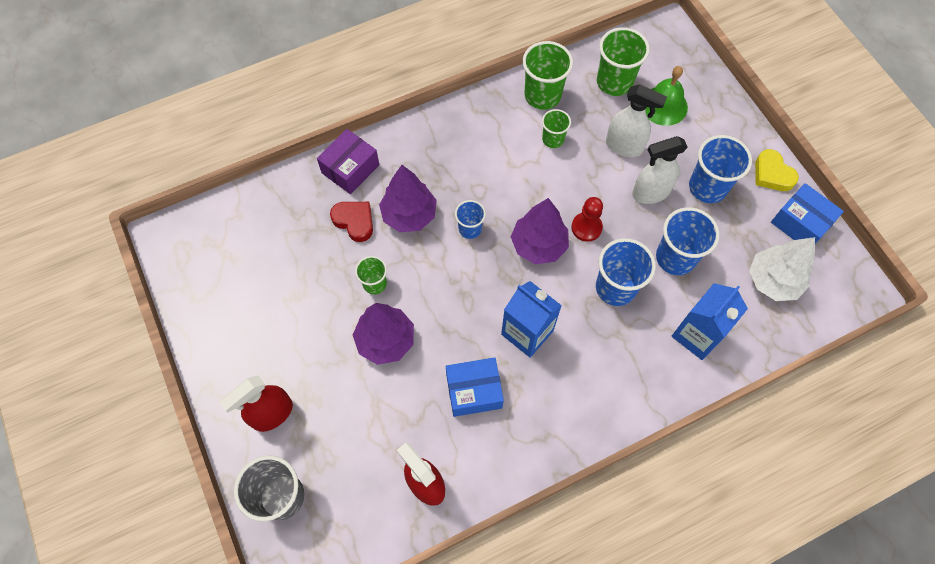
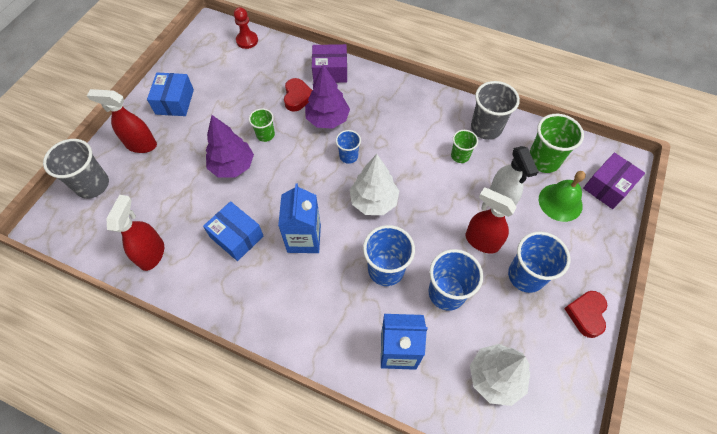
camera: 50 degrees right, 5 degrees down
(538, 245) = (374, 201): purple tree -> white tree
(542, 95) = (486, 128): green cup -> grey cup
(586, 227) = (414, 220): red pawn -> red pawn (247, 40)
(650, 193) = (481, 241): white spray bottle -> red spray bottle
(679, 61) = (607, 187): none -> purple box
(772, 174) = (586, 314): yellow heart -> red heart
(800, 223) = (566, 365): blue box -> blue box (174, 102)

